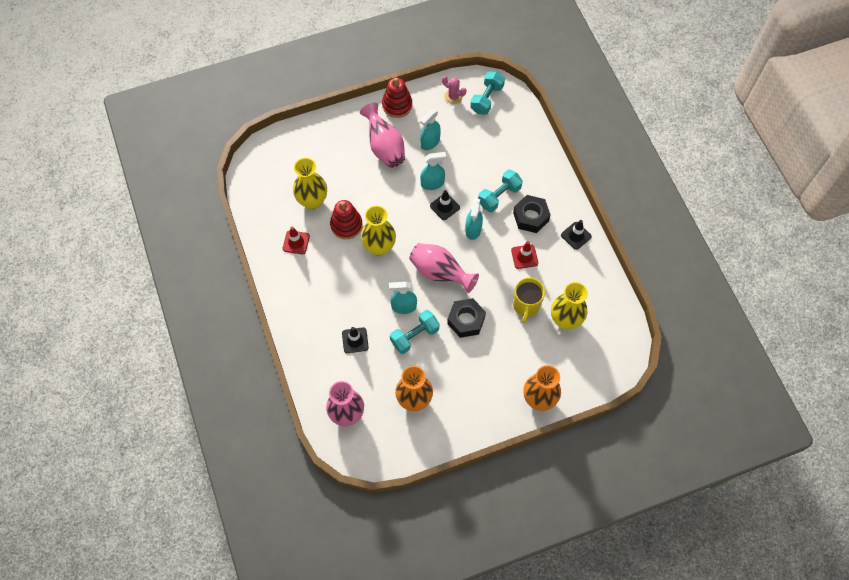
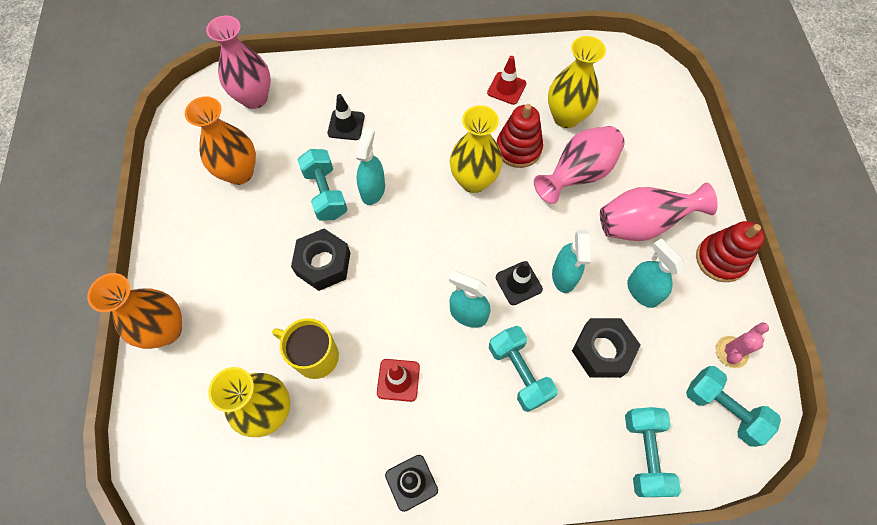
camera: 105 degrees right, 0 degrees up
(440, 273) = (409, 248): pink vase -> pink vase (578, 174)
(522, 131) = (644, 454): none -> turquoise dumbbell
(530, 217) = (467, 413): black nut -> black nut (602, 350)

